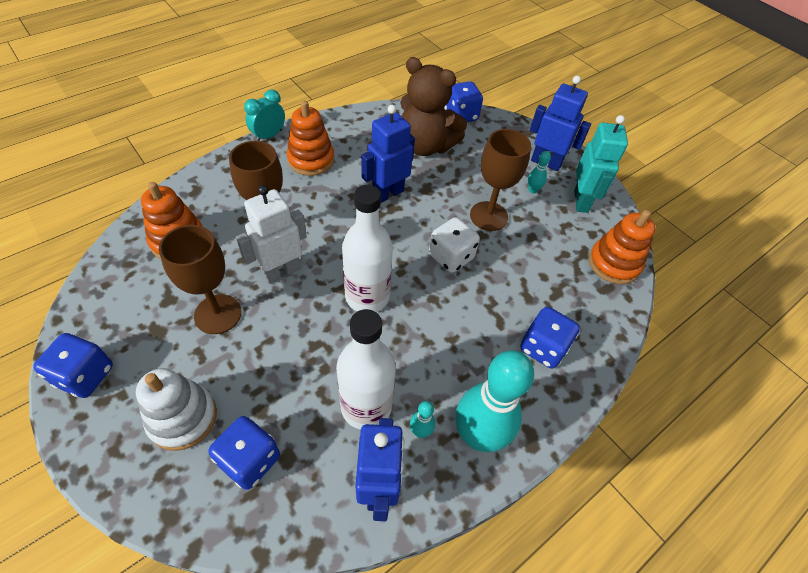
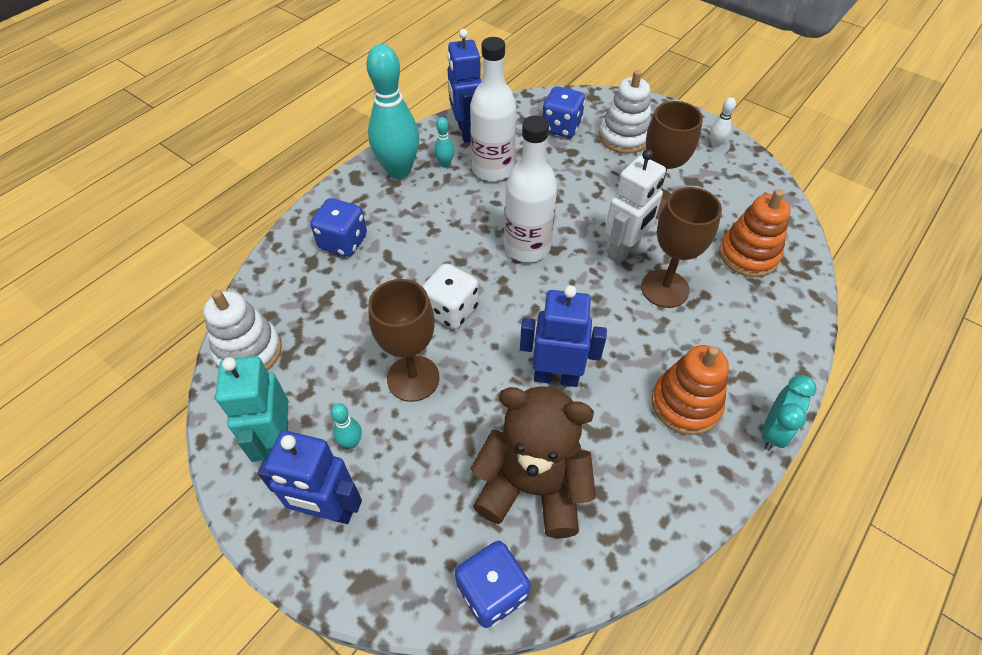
camera: 170 degrees right, 0 degrees up
(85, 375) = (715, 144): blue dice -> white bowling pin
(387, 194) = (556, 376): blue robot -> blue robot turned 120 degrees counterclockwise
(614, 263) = (249, 351): orange stacking toy -> white stacking toy

